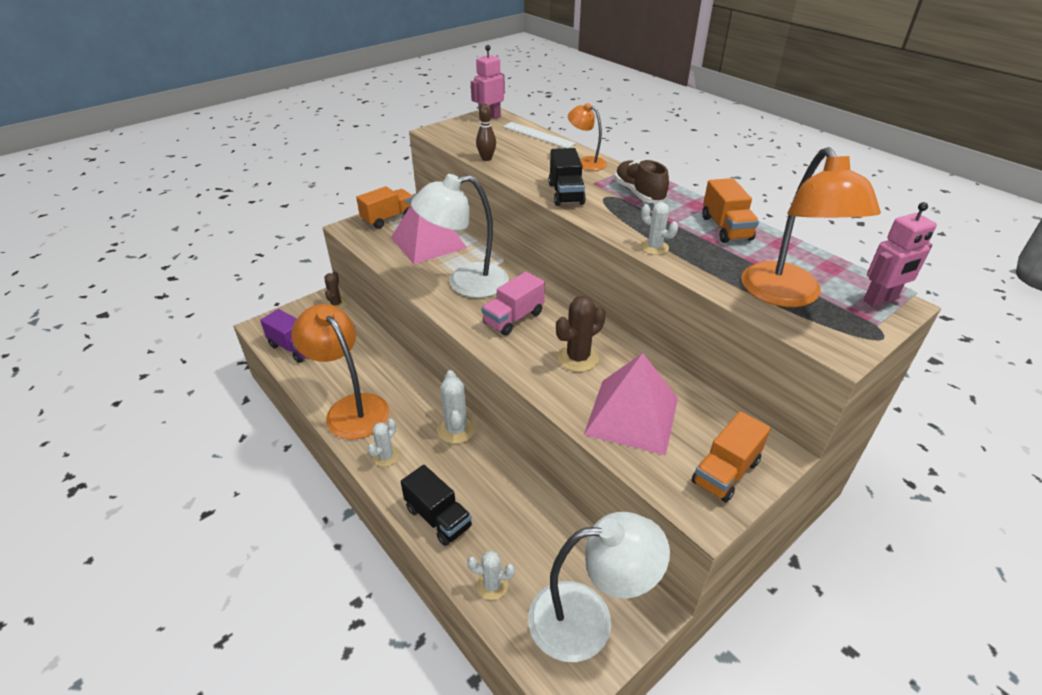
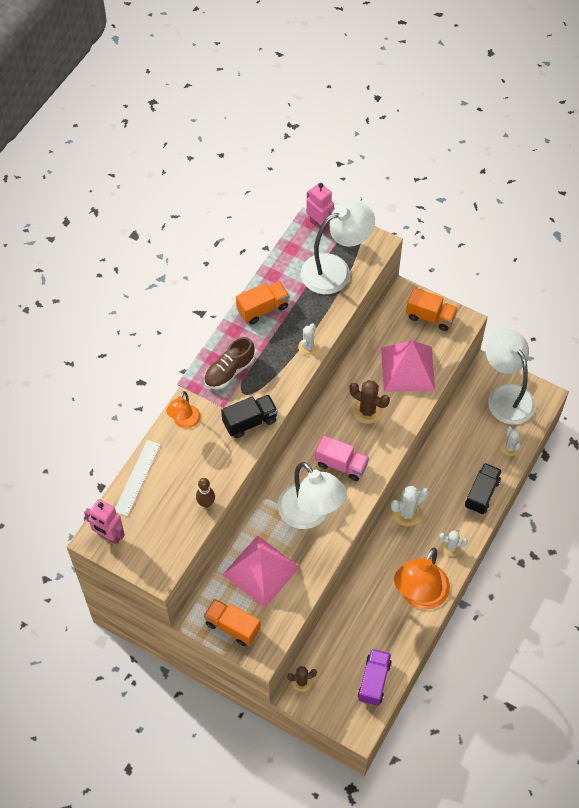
camera: 110 degrees left, 20 degrees up
(787, 295) = (335, 270): orange lamp -> white lamp

